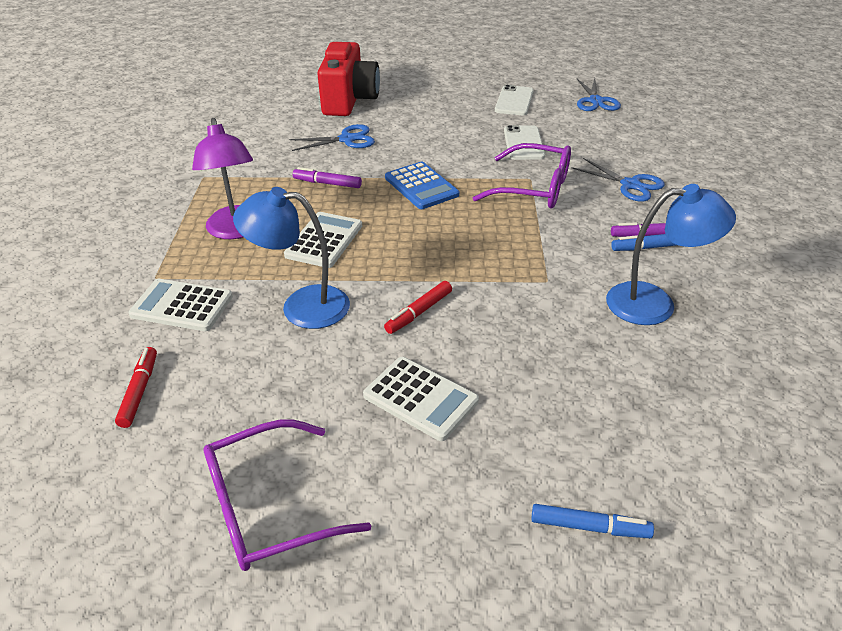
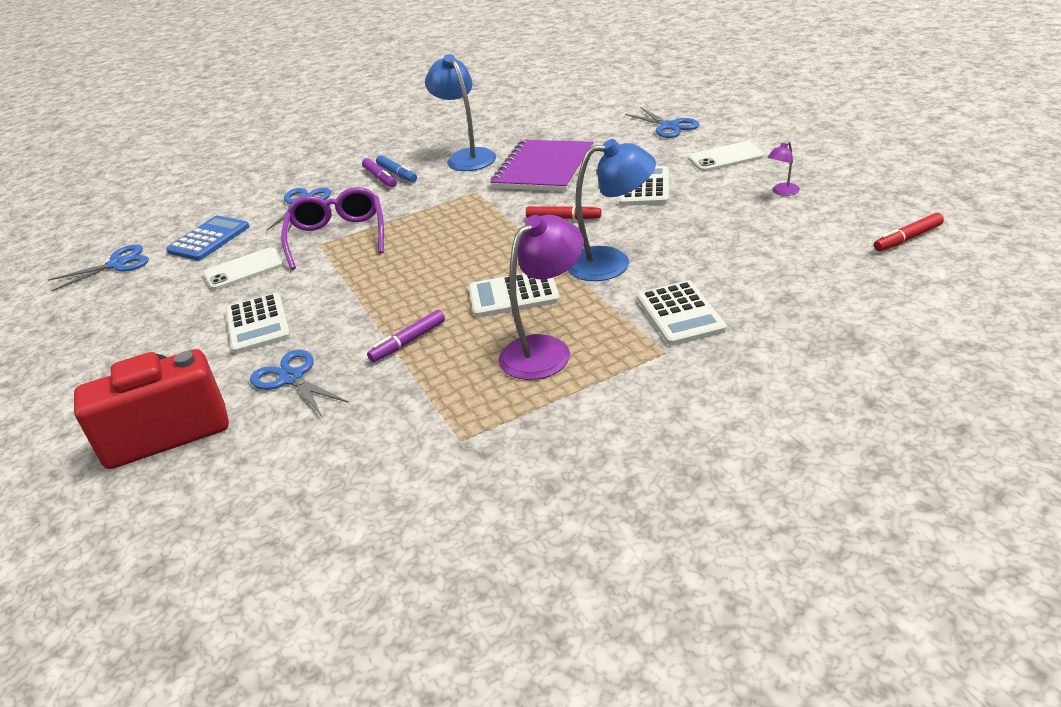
camera: 115 degrees left, 5 degrees down
(139, 391) = (781, 276): red marker -> red marker (907, 238)
(268, 508) = (782, 192): purple glasses -> purple lamp
(301, 306) = (612, 262): blue lamp -> blue lamp turned 75 degrees counterclockwise
(327, 183) = (408, 342): purple marker -> purple marker turned 60 degrees clockwise
(421, 186) = (374, 288): blue calculator -> blue calculator (209, 239)
(431, 138) = (258, 324): none -> white calculator
(514, 101) = (130, 309): white phone -> white phone (726, 157)
(559, 346) = (543, 168): none -> purple notebook
(589, 527) = (669, 126): blue marker -> blue scissors

